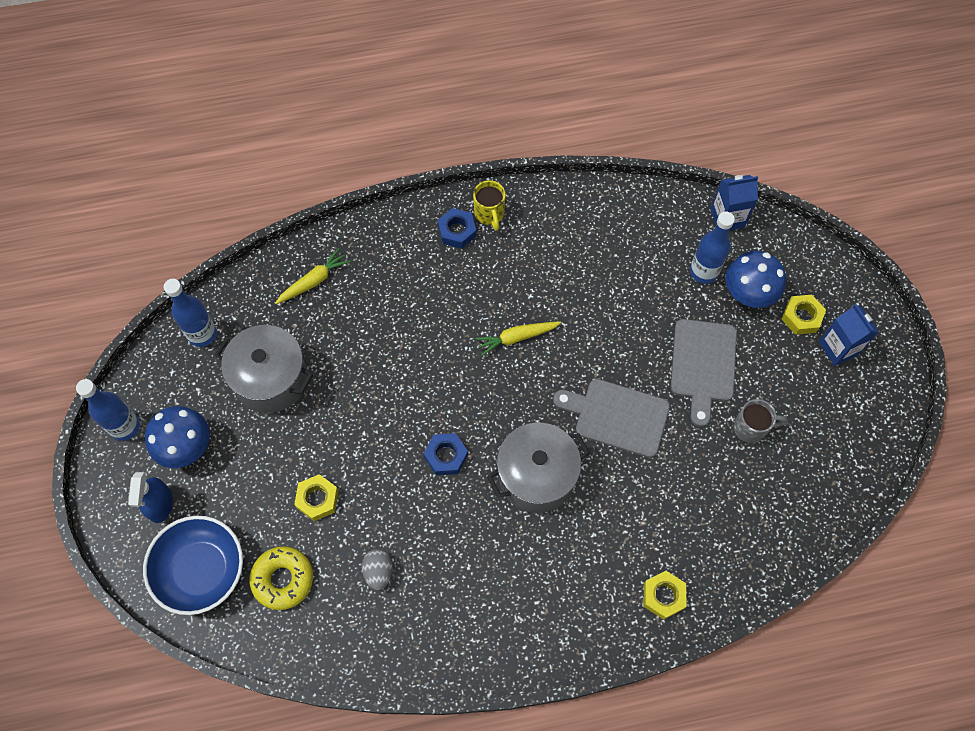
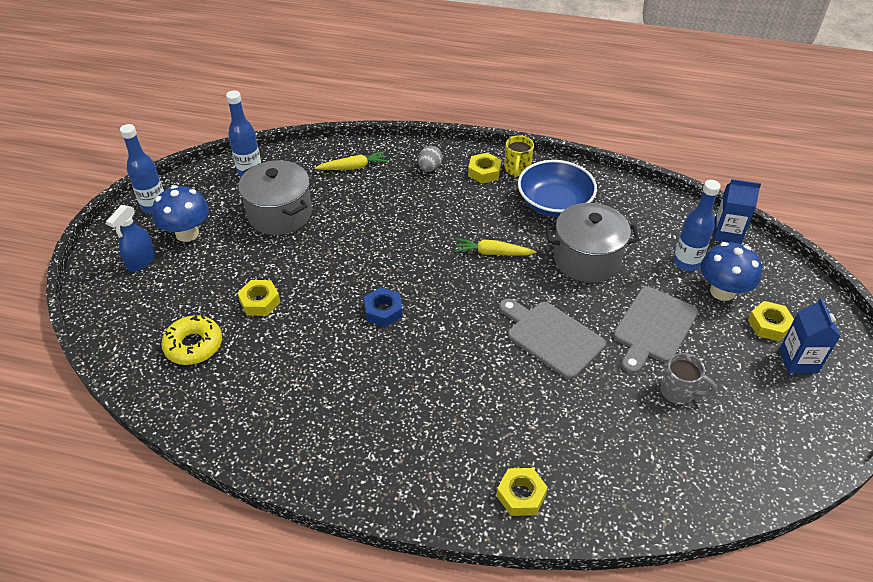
camera: 25 degrees right, 20 degrees down
(201, 570) = (137, 314): blue bowl -> blue bowl (554, 203)
(378, 572) = (273, 370): grey egg -> grey egg (429, 168)
(457, 231) = (484, 172): blue nut -> yellow nut
(536, 476) = (453, 354): grey pot -> grey pot (587, 259)

